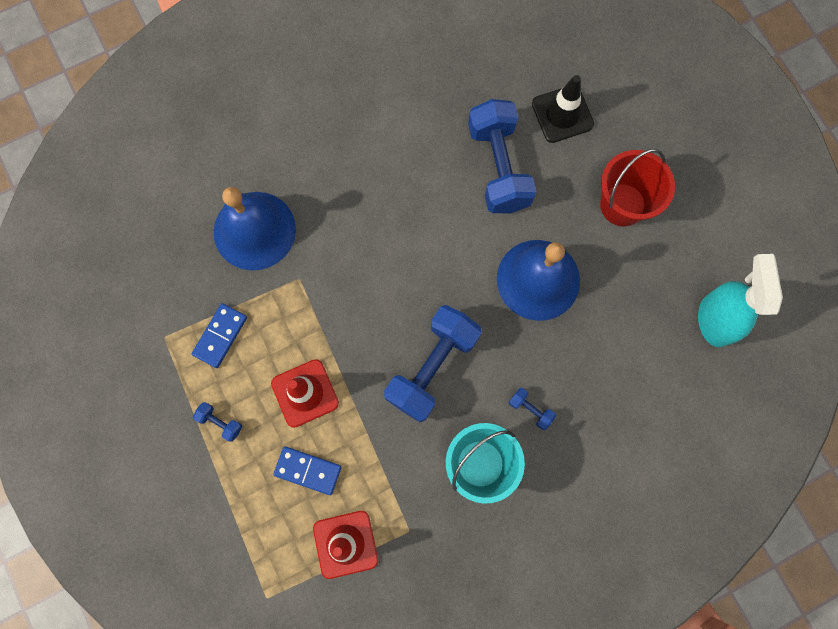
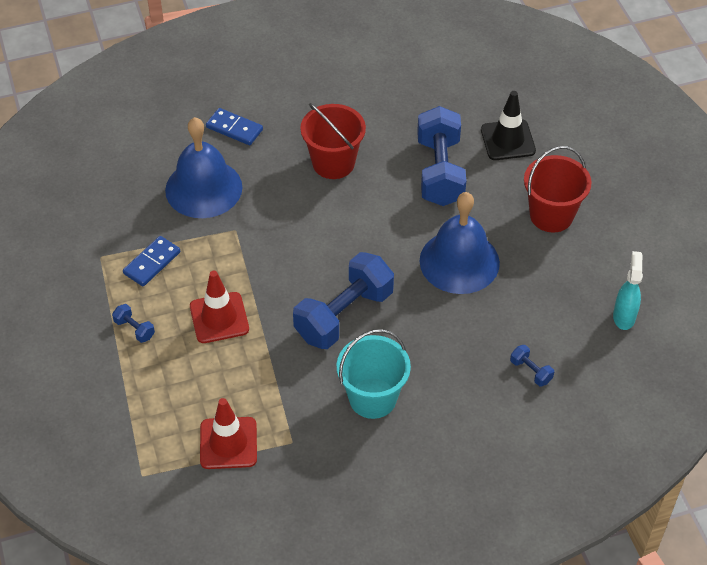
camera: 10 degrees right, 25 degrees down
(308, 470) = (207, 379): blue domino -> blue domino (234, 128)
(385, 174) = (333, 163): none -> red bucket
(530, 409) = (431, 362): blue dumbbell -> blue dumbbell (531, 371)
(714, 319) = (624, 316): turquoise spray bottle -> turquoise spray bottle, size x0.65

